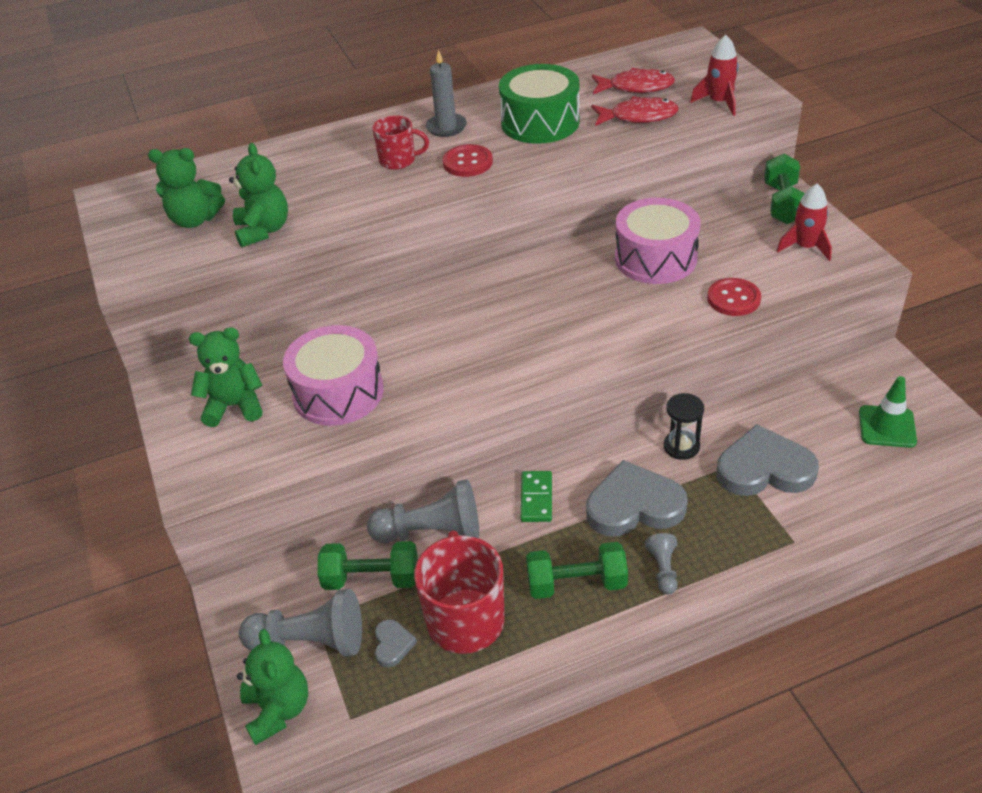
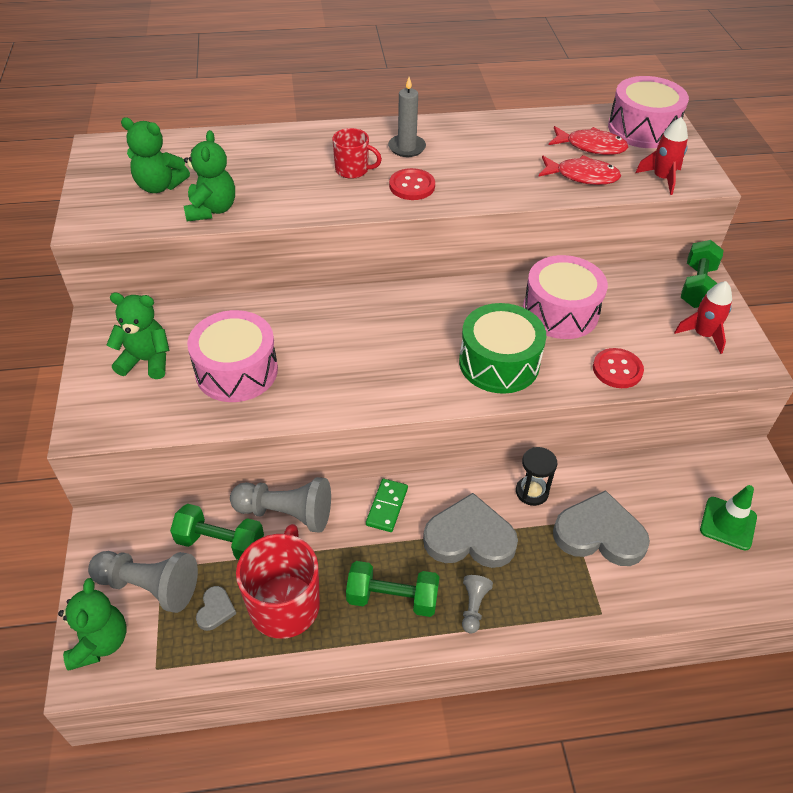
camera: 10 degrees right, 5 degrees up
(540, 122) = (491, 161): green drum -> green drum (499, 363)
(681, 60) = (642, 129): none -> pink drum

